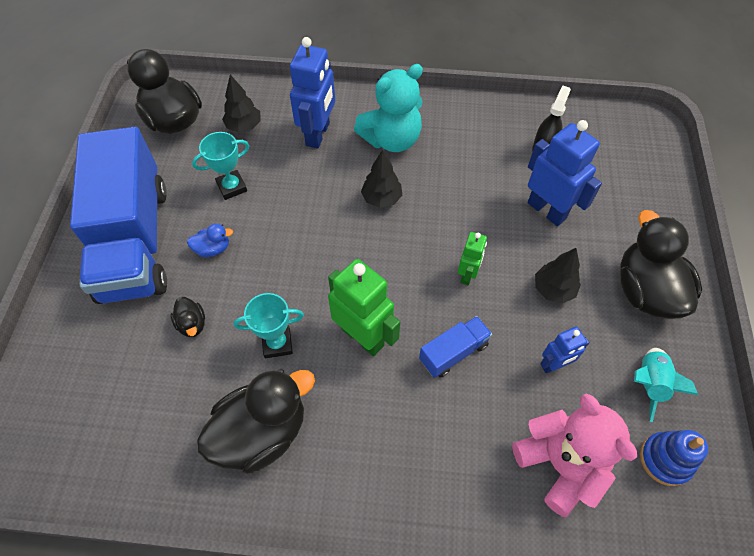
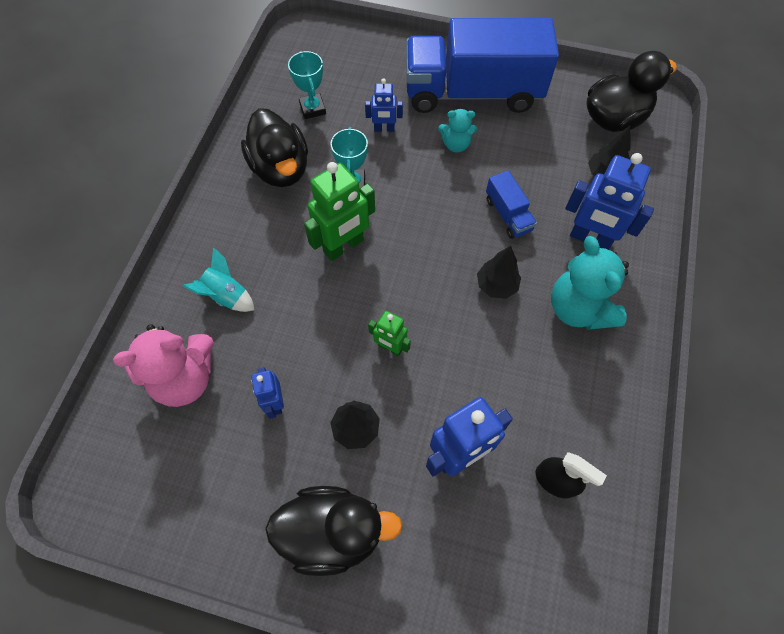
camera: 100 degrees right, 5 degrees up
(192, 324) = (384, 129): black duck -> blue robot
(213, 249) = (456, 144): blue duck -> turquoise teddy bear
(232, 187) = (524, 161): turquoise trophy -> turquoise trophy (312, 109)
(453, 352) = (310, 316): blue truck -> blue truck (508, 215)
(649, 383) = (230, 490): turquoise rocket -> turquoise rocket (226, 296)
(665, 459) = (157, 475): blue stacking toy -> none

